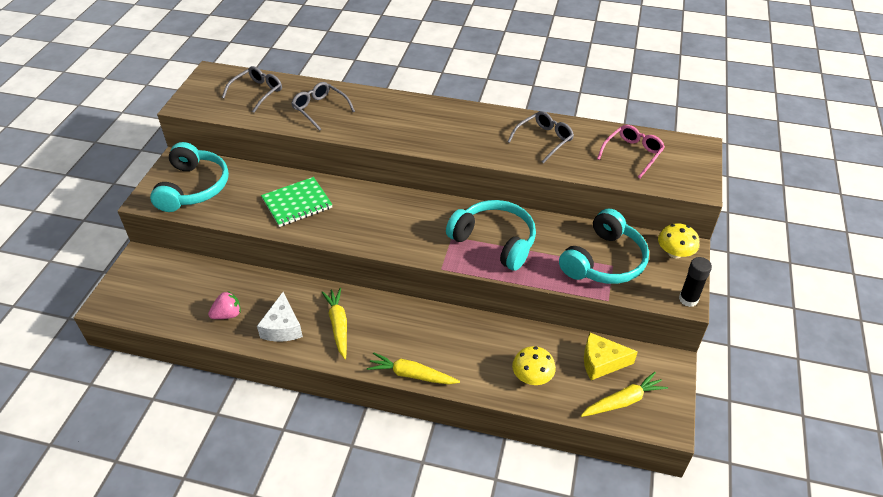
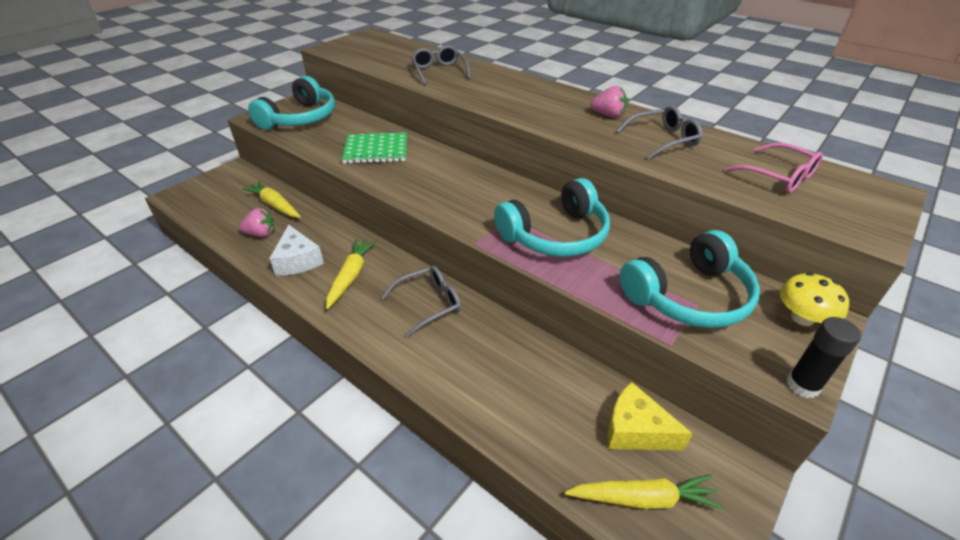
camera: 25 degrees right, 5 degrees down
(257, 92) = (395, 51): grey glasses -> grey glasses (429, 303)
(282, 327) = (298, 261): white cheese -> white cheese turned 45 degrees counterclockwise
(412, 375) = (387, 353): yellow carrot -> yellow carrot (275, 205)
(492, 125) = (608, 115): none -> pink strawberry
(494, 241) = (555, 235): turquoise headphones -> turquoise headphones turned 90 degrees clockwise
(532, 376) = (529, 411): yellow mushroom -> none
(632, 154) = (778, 176): pink glasses -> pink glasses turned 75 degrees clockwise

